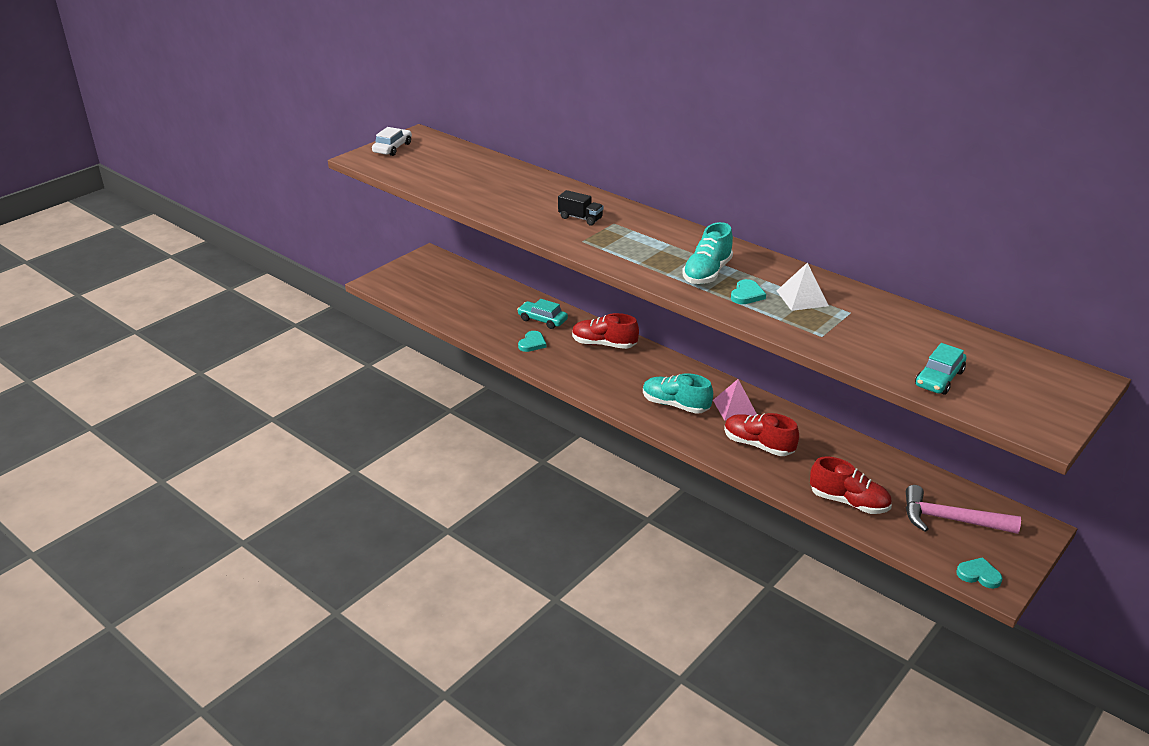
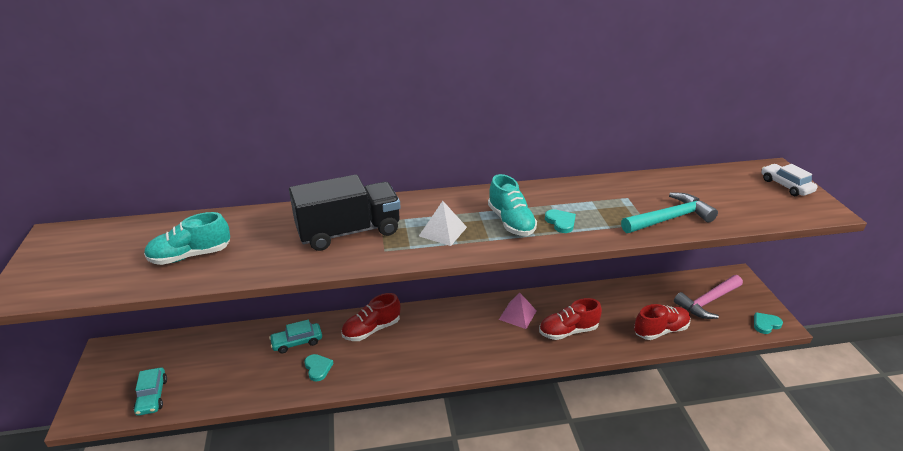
camera: 50 degrees left, 0 degrees up
(392, 148) = (43, 264): white car -> white car (786, 186)
(580, 218) = (349, 232): black truck -> black truck, size x2.24
(675, 405) = (484, 341): turquoise shoe -> turquoise shoe (190, 255)
(802, 298) = (590, 204): white pyramid -> white pyramid (443, 231)
(851, 344) = (669, 219): none -> turquoise hammer
(939, 378) = (739, 211): turquoise car -> turquoise car (152, 396)

